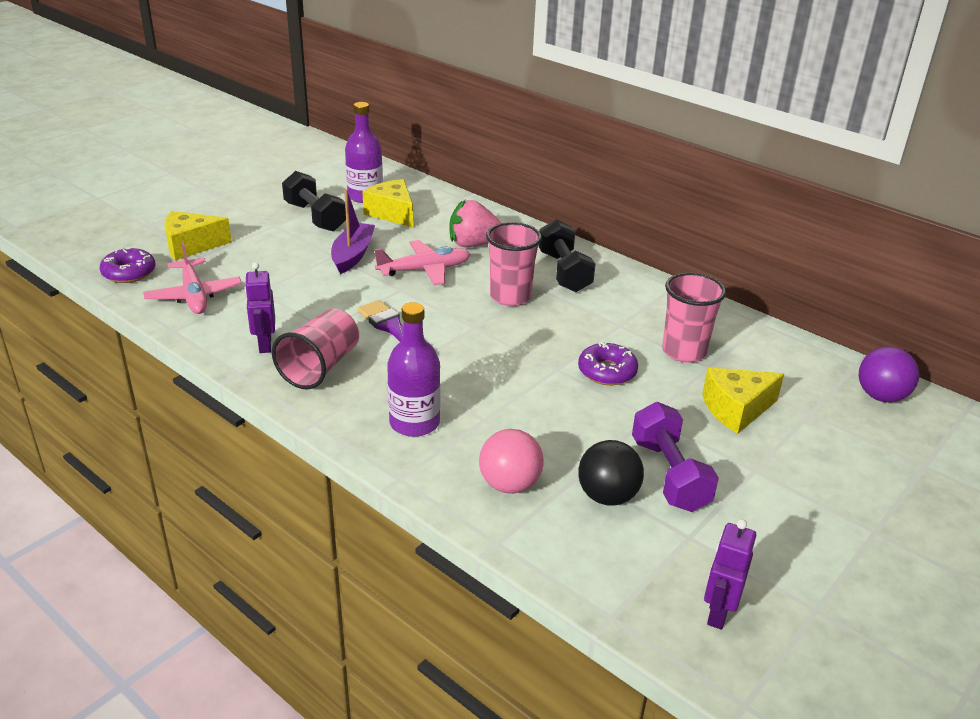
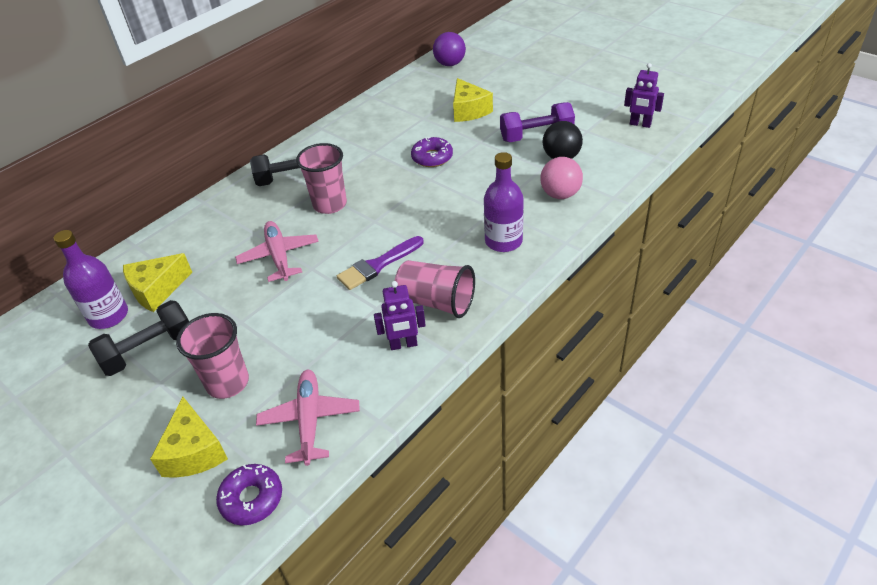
camera: 85 degrees left, 10 degrees up
(194, 295) = (310, 420): pink plane -> pink plane turned 75 degrees counterclockwise
(352, 255) = (242, 308): purple boat -> none
(473, 244) = (236, 230): pink strawberry -> none
(684, 352) = (407, 126): pink cup -> pink cup (227, 383)

